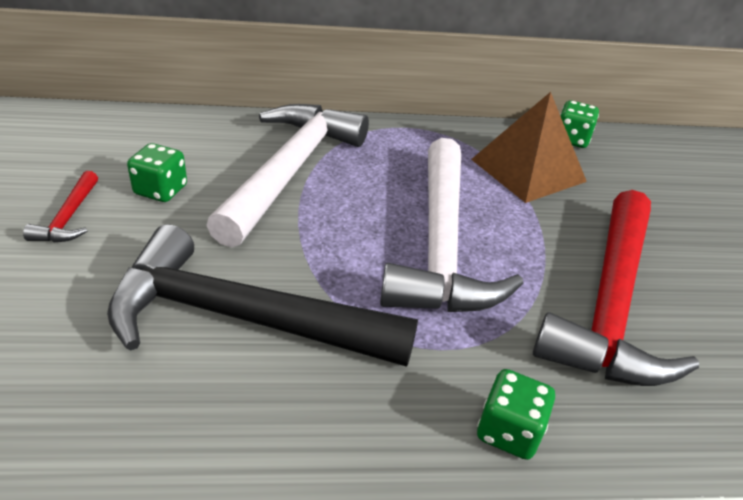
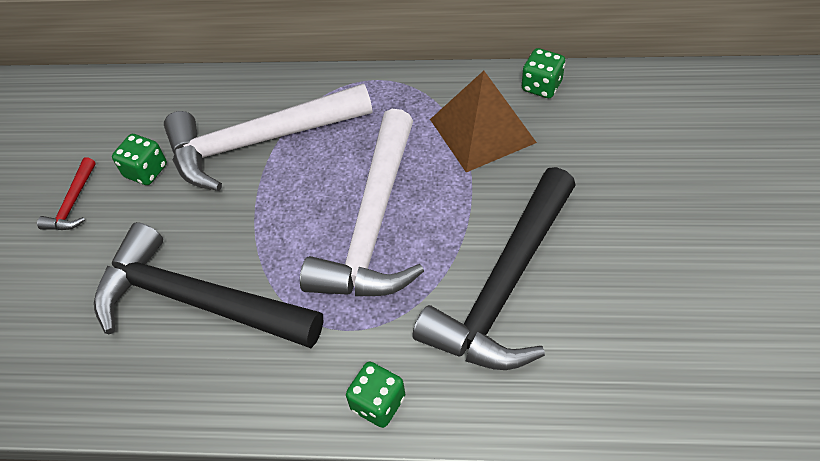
camera: 15 degrees right, 15 degrees up
(291, 170) = (259, 142): white hammer -> white hammer turned 135 degrees counterclockwise
(610, 305) = (504, 286): red hammer -> black hammer

